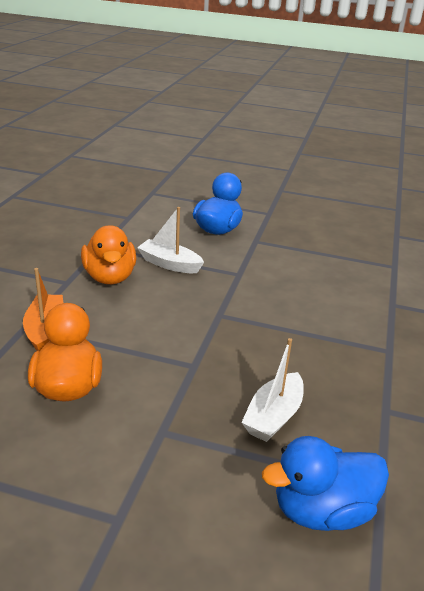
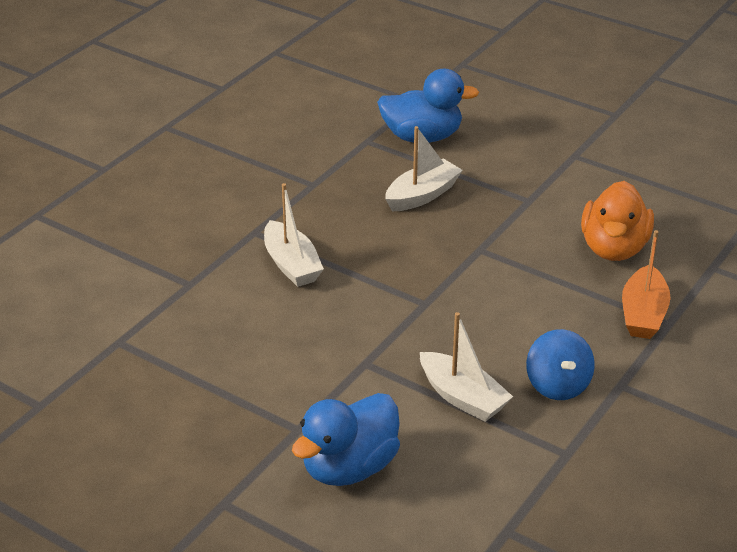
camera: 160 degrees left, 5 degrees up
(110, 277) = (558, 385): orange duck -> blue spinning top
(336, 328) = (291, 265): none -> white boat

